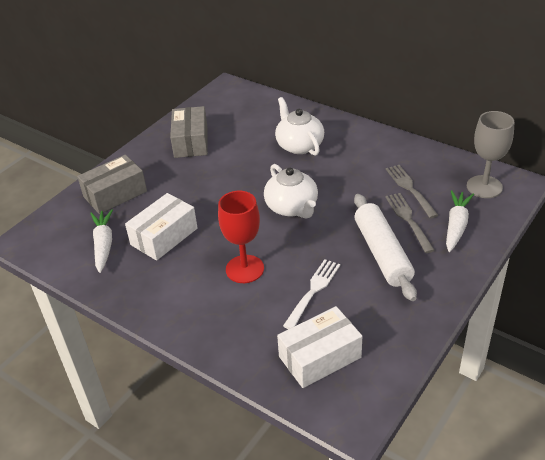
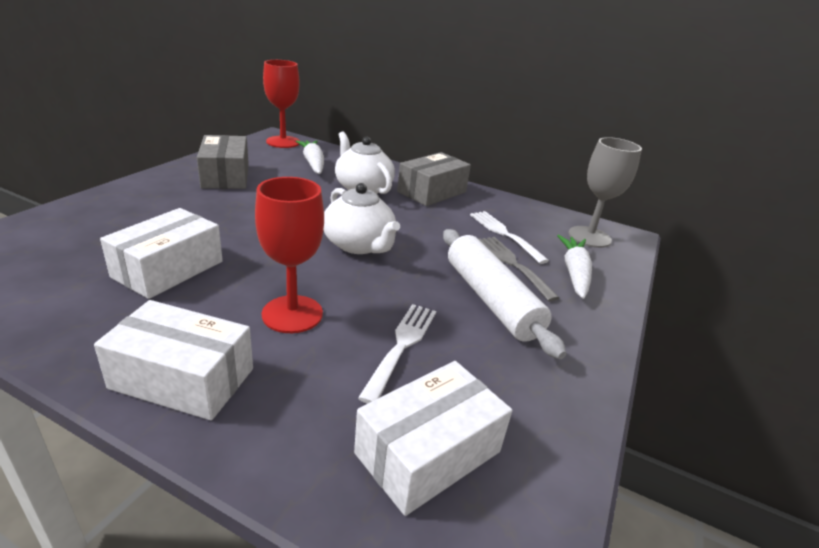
camera: 15 degrees left, 10 degrees down
(103, 245) = (64, 276): white carrot -> white carrot (313, 163)
(115, 194) = (105, 218): grey box -> grey box (432, 192)
(185, 314) = (182, 378): none -> white box
(234, 93) = (283, 142): none -> red goblet
(410, 189) = (504, 234): grey fork -> white fork

